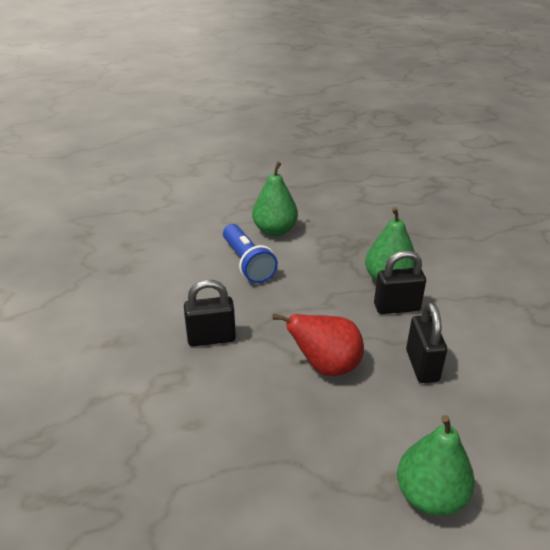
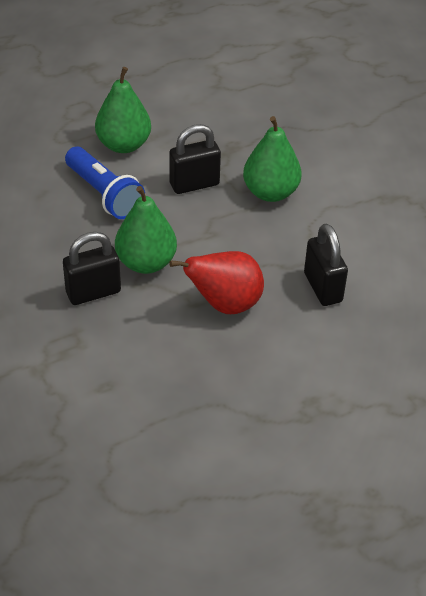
camera: 15 degrees left, 10 degrees up
(396, 307) = (286, 225): black padlock -> black padlock (194, 184)
(430, 496) = (348, 411): green pear -> green pear (146, 262)

